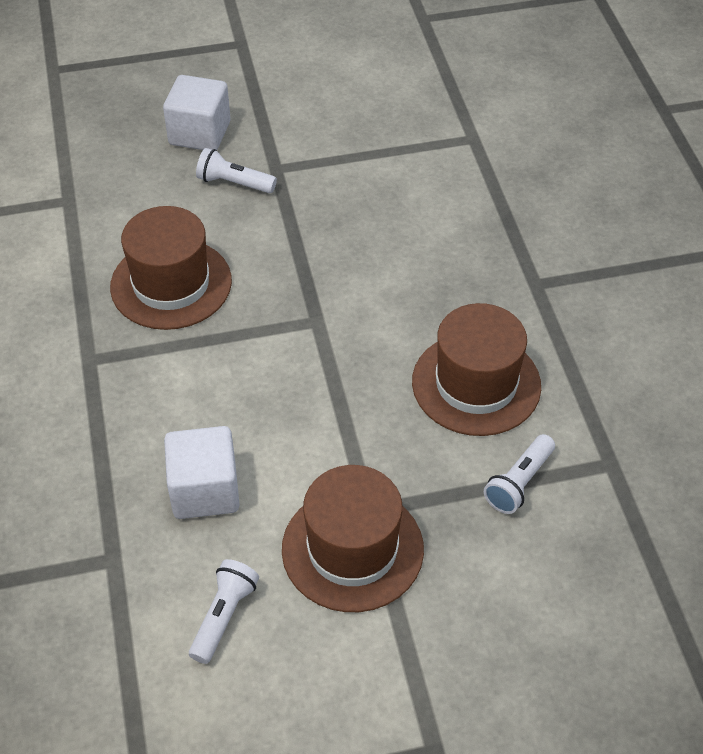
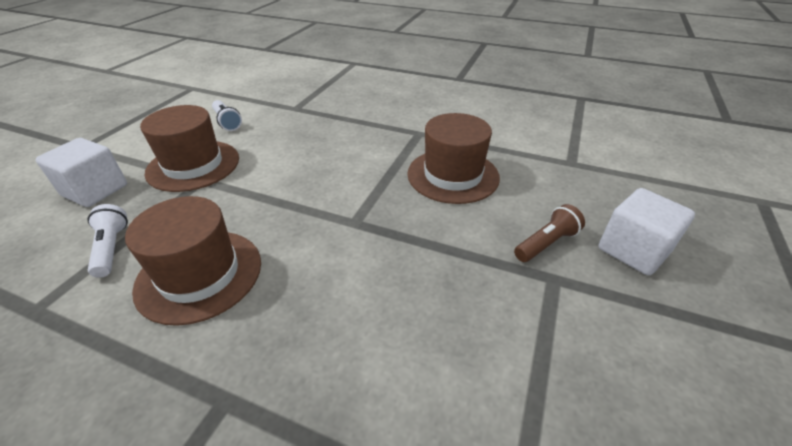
camera: 125 degrees right, 10 degrees down
(205, 490) = (293, 138): white cube -> white cube (95, 190)
(234, 183) = (546, 243): white flashlight -> brown flashlight

